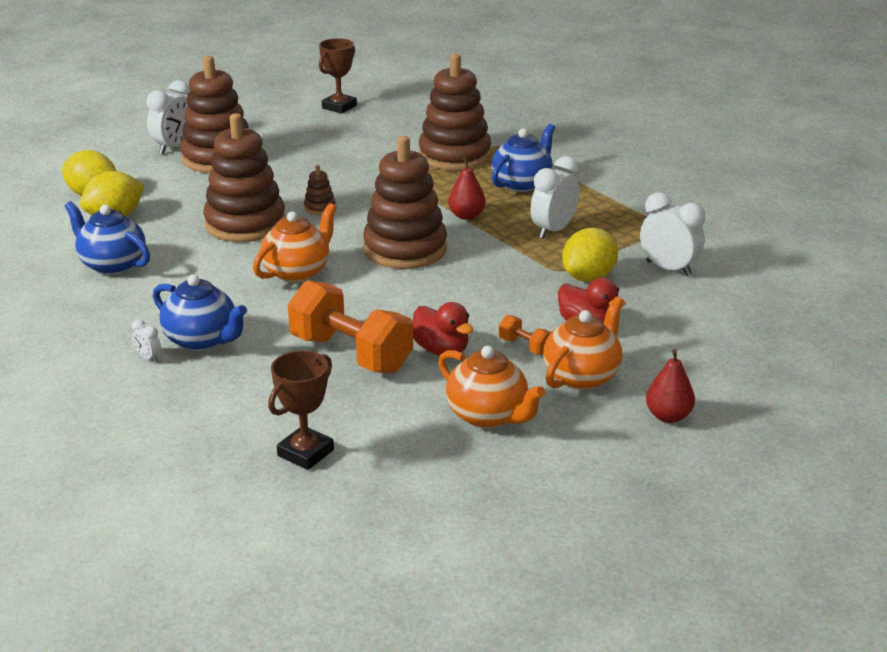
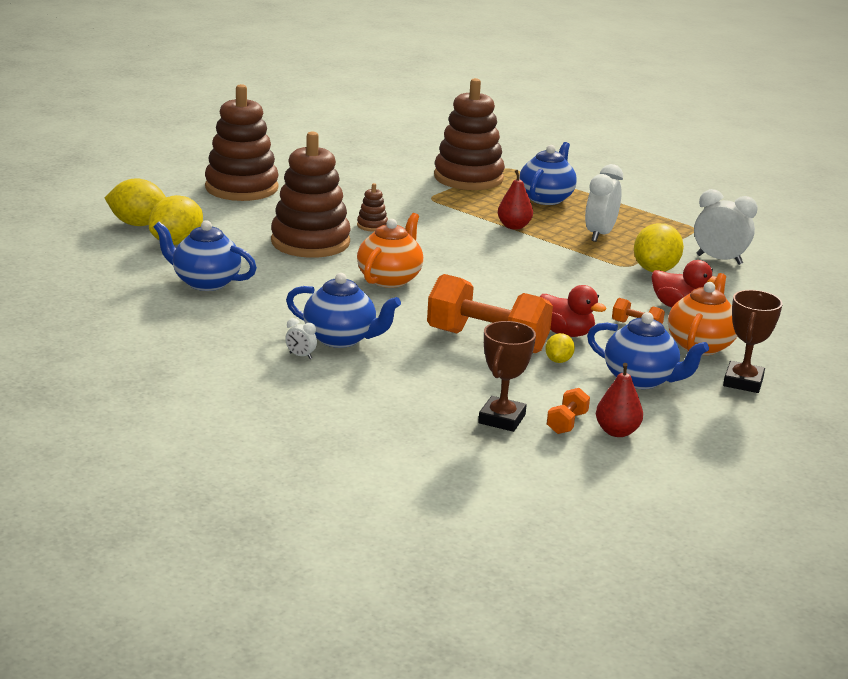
camera: 15 degrees left, 5 degrees down
(175, 147) = (190, 180): white clock -> none
(339, 107) = (328, 140): brown trophy -> brown trophy (743, 382)
(372, 464) = (566, 423): none -> orange dumbbell
(405, 249) = (477, 256): brown stacking toy -> none
(412, 384) = (558, 360): none -> yellow lemon
(488, 415) = (641, 379): orange teapot -> blue teapot
(668, 416) = (791, 369): red pear -> red pear (617, 432)

